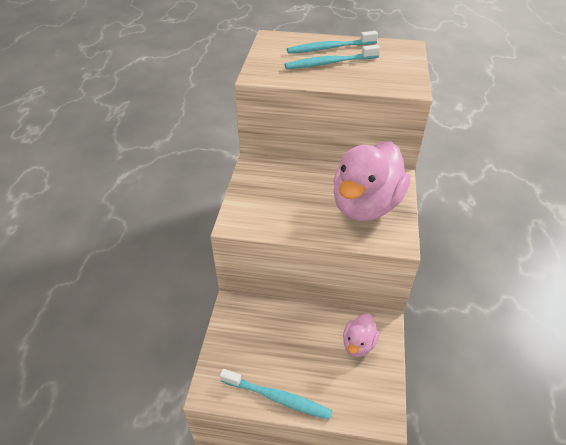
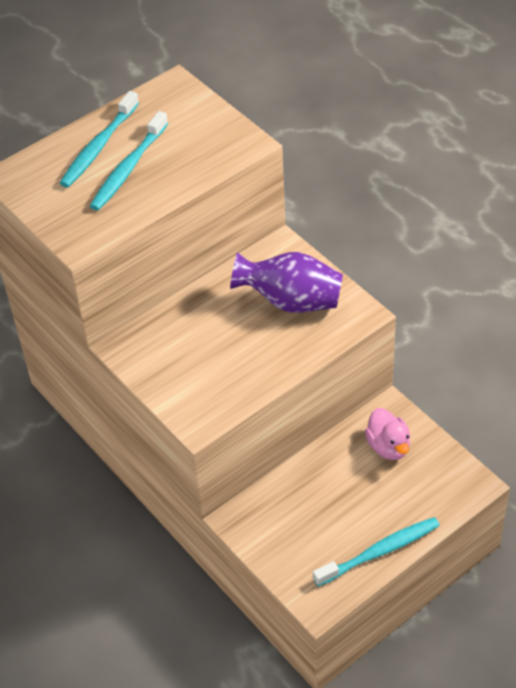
camera: 45 degrees left, 5 degrees up
(365, 205) = (291, 301): pink duck -> purple vase

